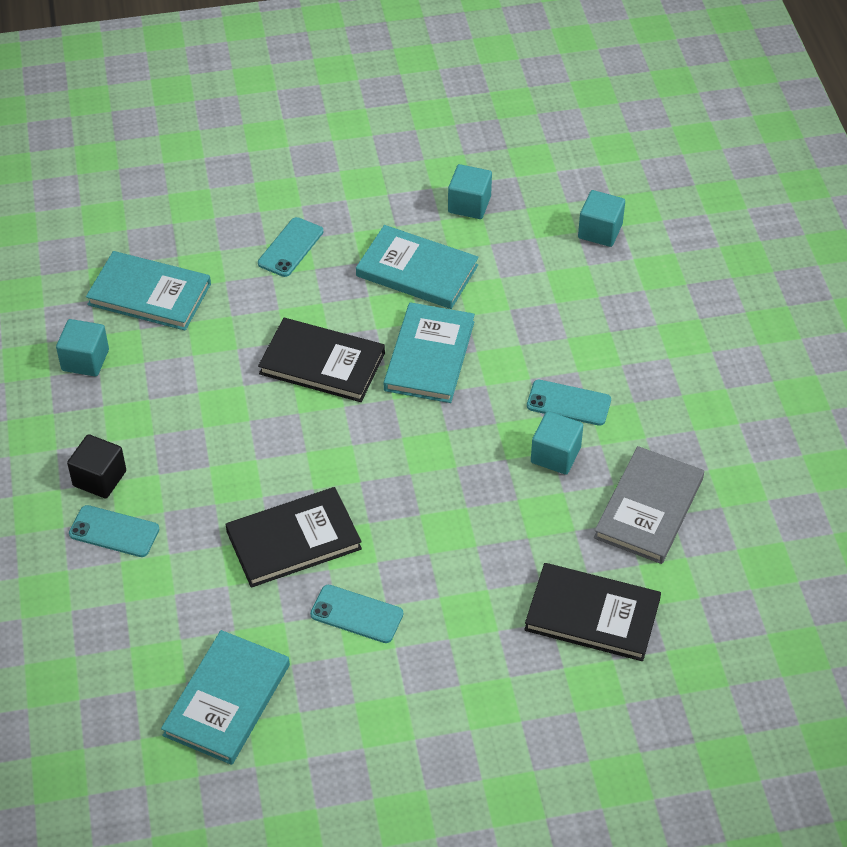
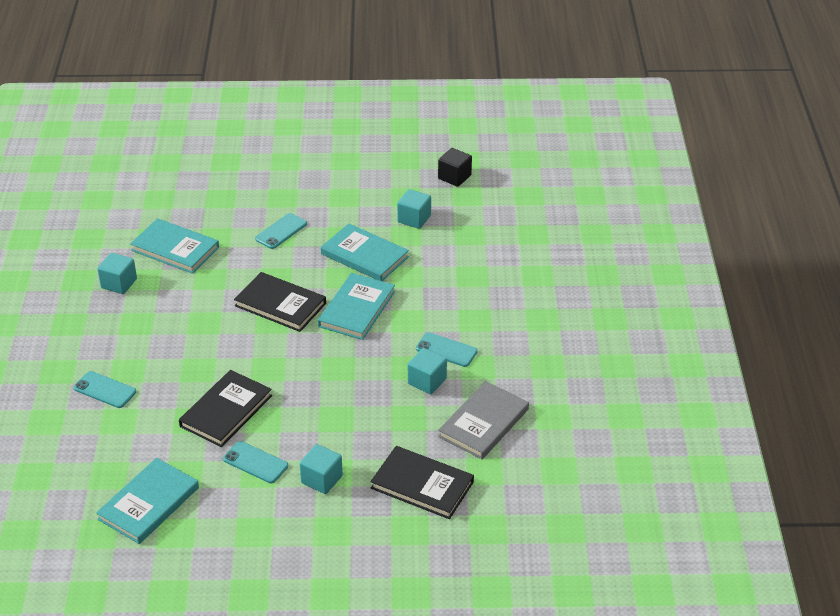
camera: 10 degrees right, 10 degrees down
(99, 478) = (105, 356): black cube -> black cube (454, 177)
(293, 540) = (226, 411): black book -> black book turned 45 degrees counterclockwise
(600, 231) = (502, 245): turquoise cube -> turquoise cube (321, 479)

